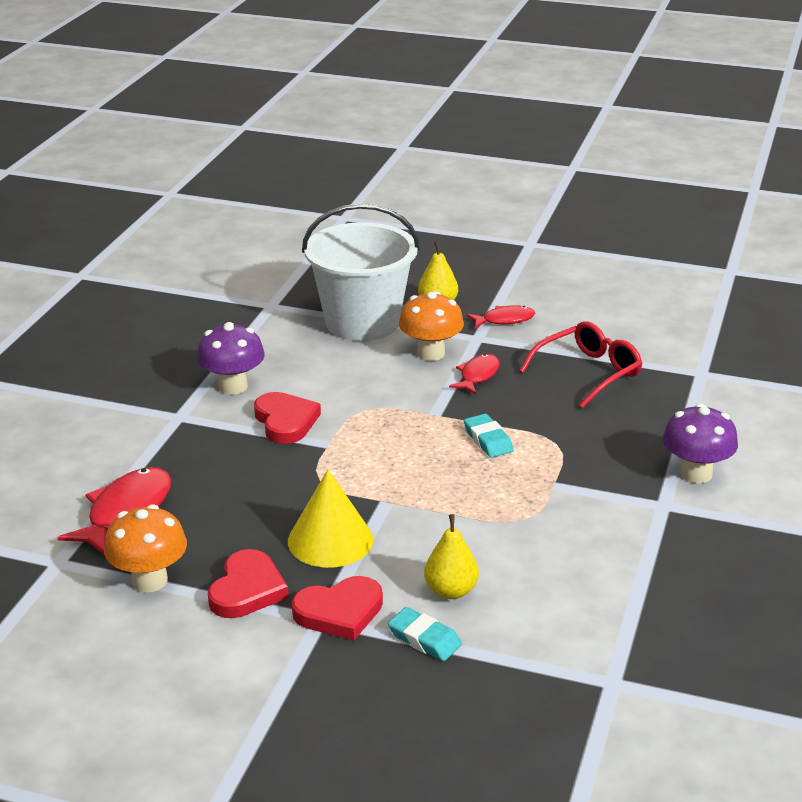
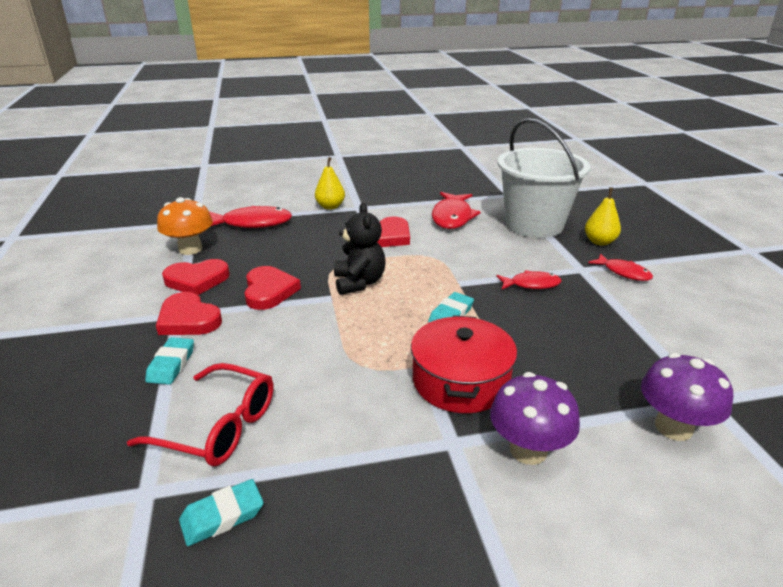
camera: 60 degrees right, 0 degrees up
(233, 386) = (407, 211): purple mushroom -> purple mushroom (673, 427)
(284, 363) = (452, 217): none -> red fish
(330, 540) = (269, 291): yellow cone -> red heart
(373, 474) = (359, 283): none -> black teddy bear
(431, 353) = (533, 258): orange mushroom -> none
(451, 591) = (238, 358): yellow pear -> yellow pear (330, 206)
(588, 373) = (609, 333): red glasses -> red glasses (218, 426)
(591, 472) = (460, 381): none -> red pot
(668, 643) = (222, 516): none -> turquoise eraser

